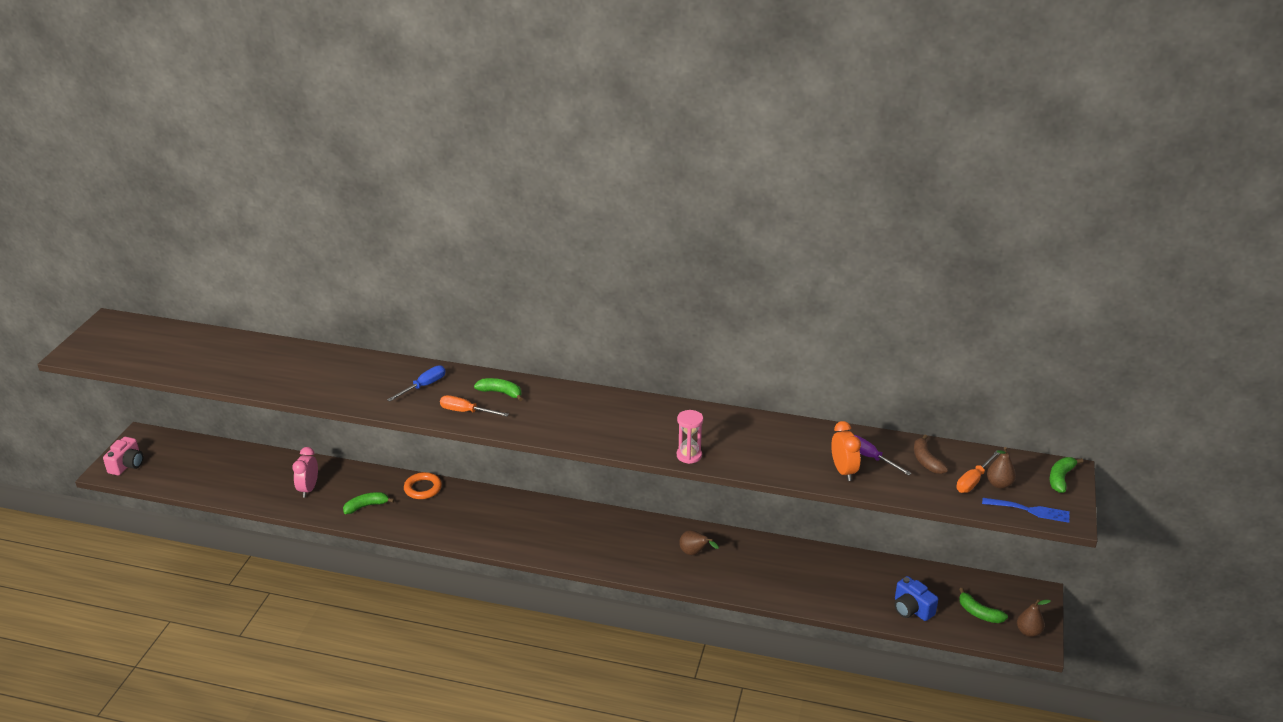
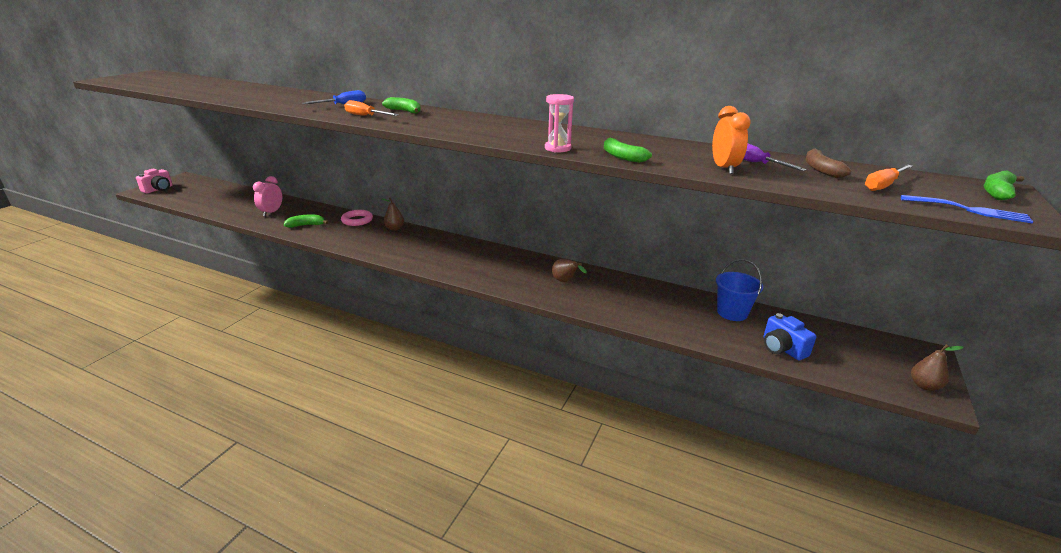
camera: 10 degrees right, 5 degrees down
(423, 488) = (357, 220): orange ring -> pink ring
(865, 571) = (732, 313): none -> blue bucket
(979, 613) = (860, 361): green banana -> green banana (622, 157)
(999, 484) = (917, 190): brown pear -> brown pear (394, 229)

